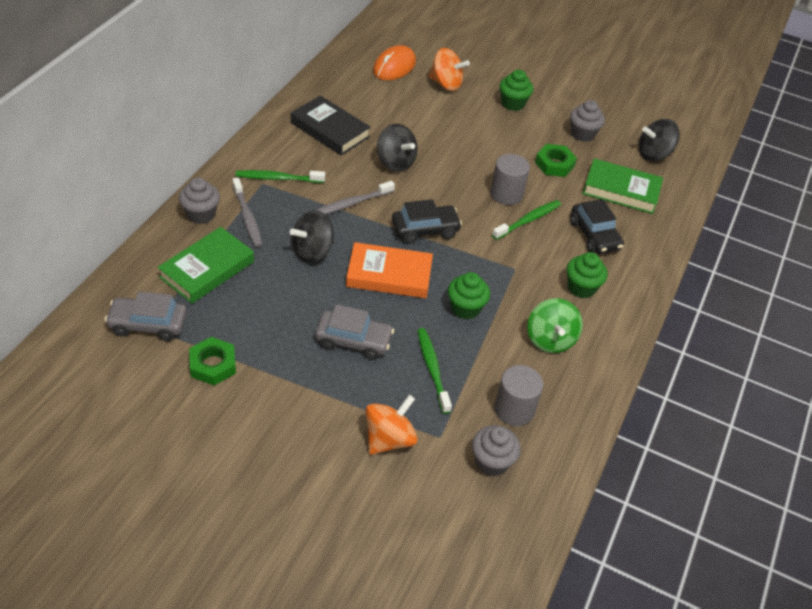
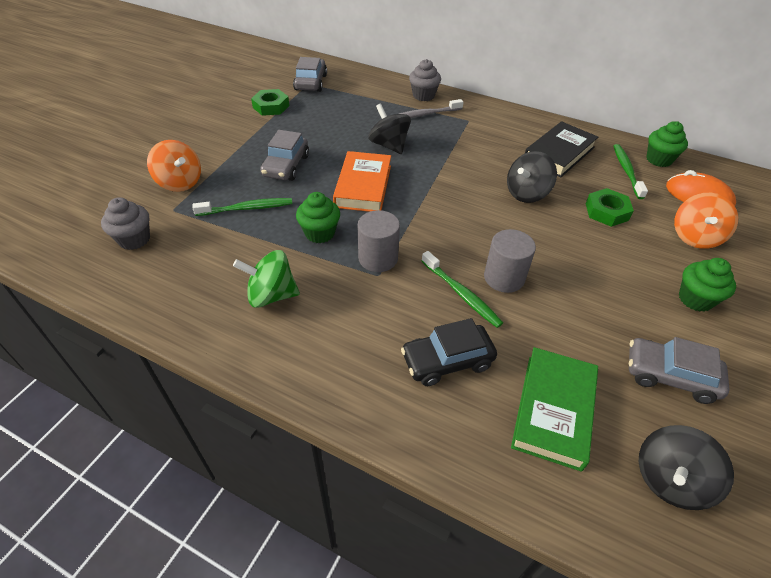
camera: 95 degrees right, 0 degrees up
(207, 269) = (364, 100): green book -> none
(278, 178) = (477, 127): green toothbrush -> green toothbrush (626, 171)
(351, 203) = (455, 166): grey toothbrush -> none
(425, 230) = (428, 210): black car -> none
(514, 409) = (187, 259): grey cylinder -> grey cylinder (378, 258)
(554, 164) = (582, 332): green nut -> green nut (606, 212)
(581, 288) = (350, 334): green cupcake -> green cupcake (659, 159)
(582, 134) = (670, 376): grey cupcake -> grey car
(653, 154) = (669, 479): black spinning top -> black spinning top turned 120 degrees counterclockwise

